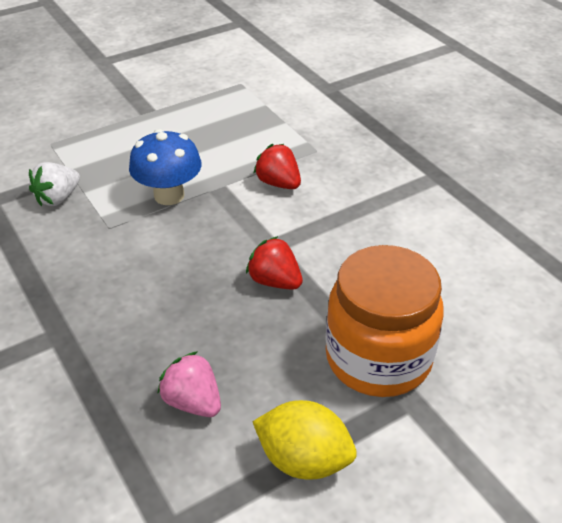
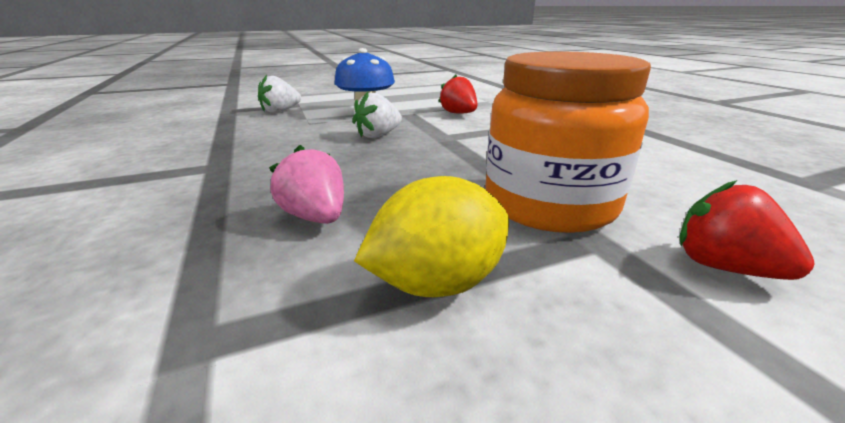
camera: 10 degrees right, 15 degrees down
(200, 251) = (378, 135): none -> white strawberry
(275, 281) = (441, 153): red strawberry -> red strawberry (723, 267)
(304, 460) = (437, 283): yellow lemon -> yellow lemon turned 60 degrees counterclockwise

